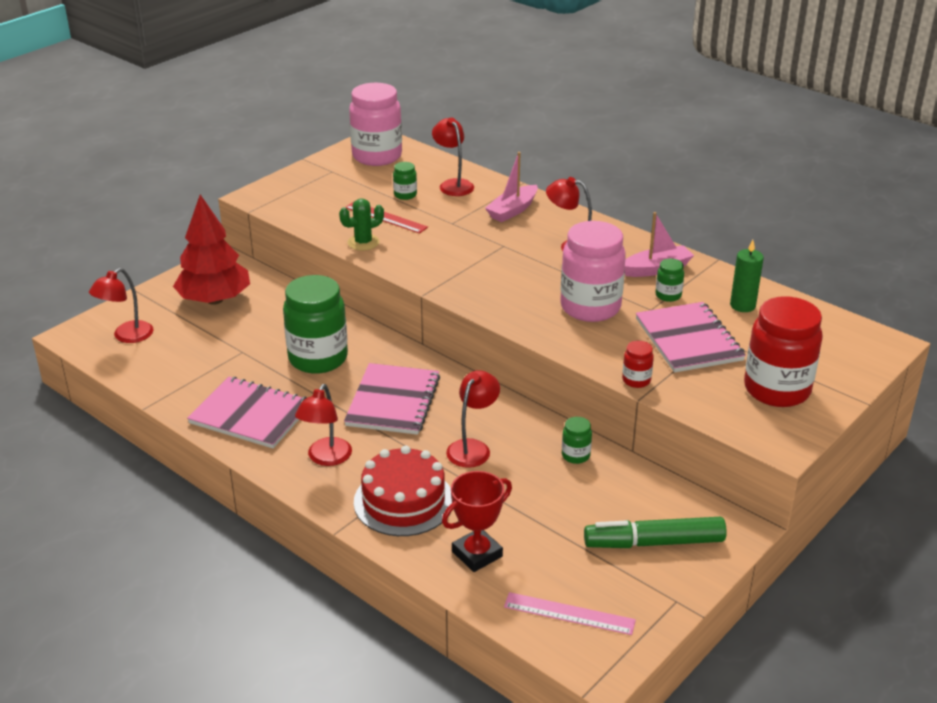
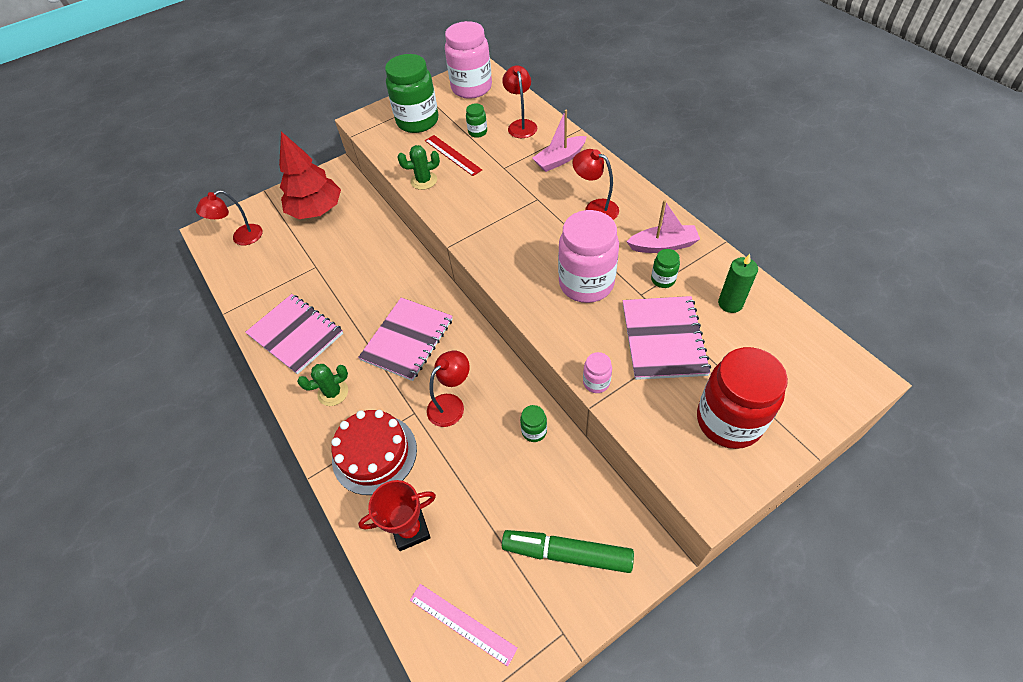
camera: 20 degrees right, 20 degrees up
(318, 358) = (368, 283): green jar -> green jar (417, 121)
(326, 458) = (333, 392): red lamp -> green cactus
(636, 380) = (596, 382): red jar -> pink jar

